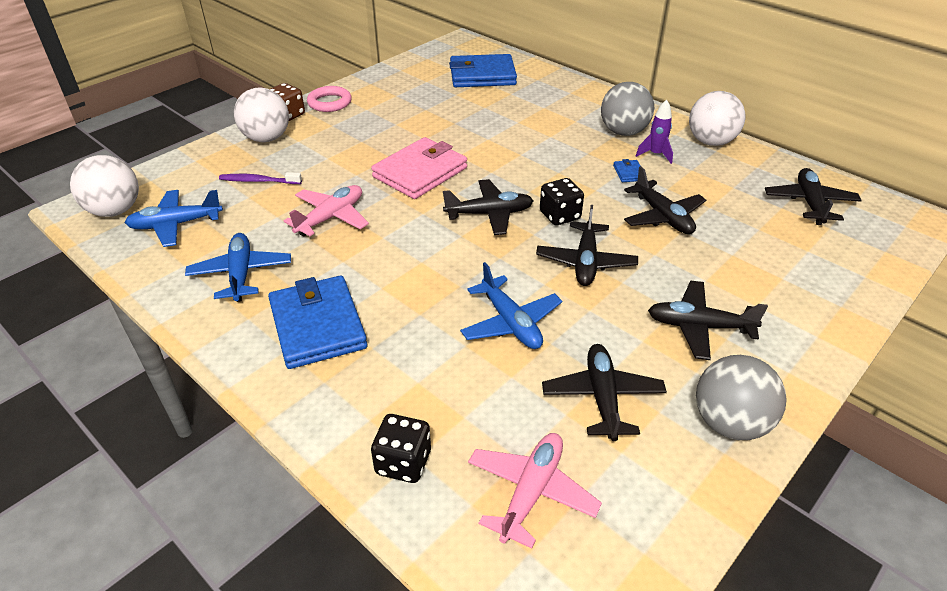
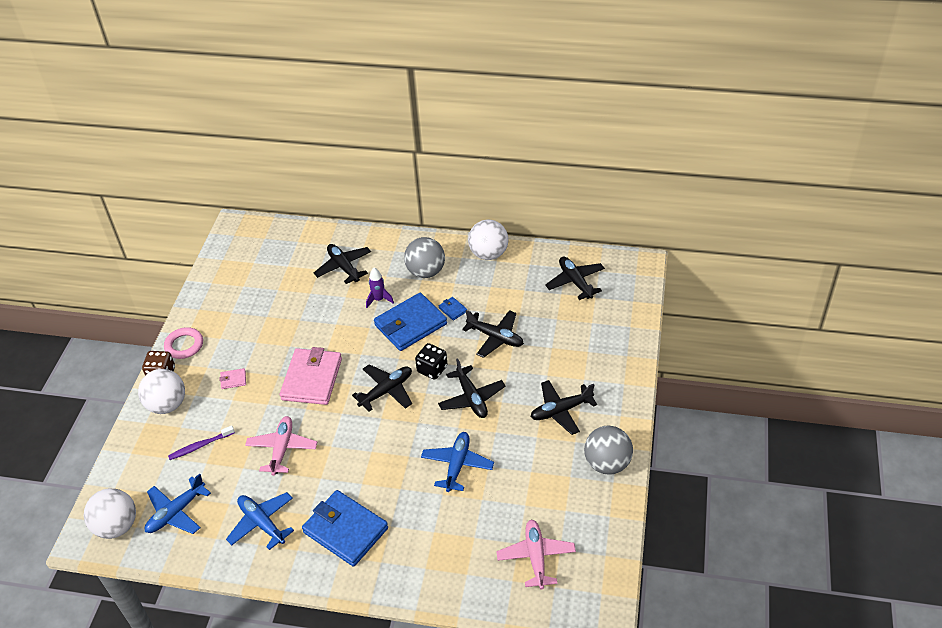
camera: 30 degrees left, 5 degrees up
(345, 143) = (233, 380): none -> pink wallet
(403, 462) = (462, 580): black dice -> none
(482, 75) = (283, 259): blue wallet -> blue wallet (410, 325)
(510, 323) = (457, 465): blue plane -> blue plane turned 105 degrees counterclockwise
(602, 397) = (537, 484): black plane -> black plane (344, 267)
(655, 154) = (460, 284): purple rocket -> purple rocket (379, 300)

